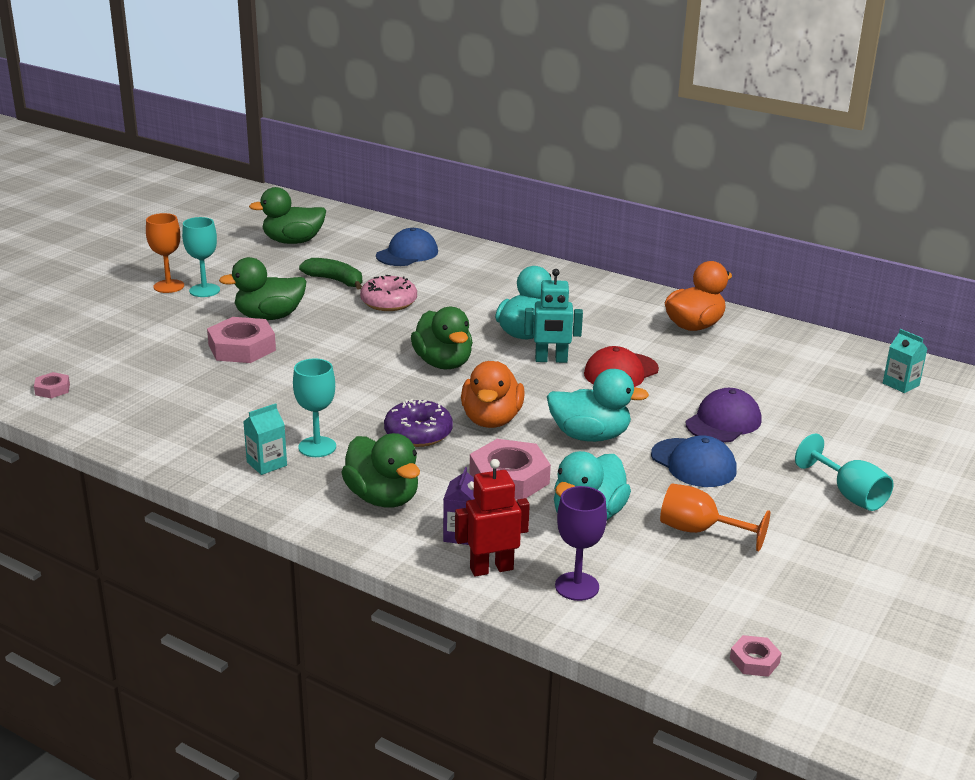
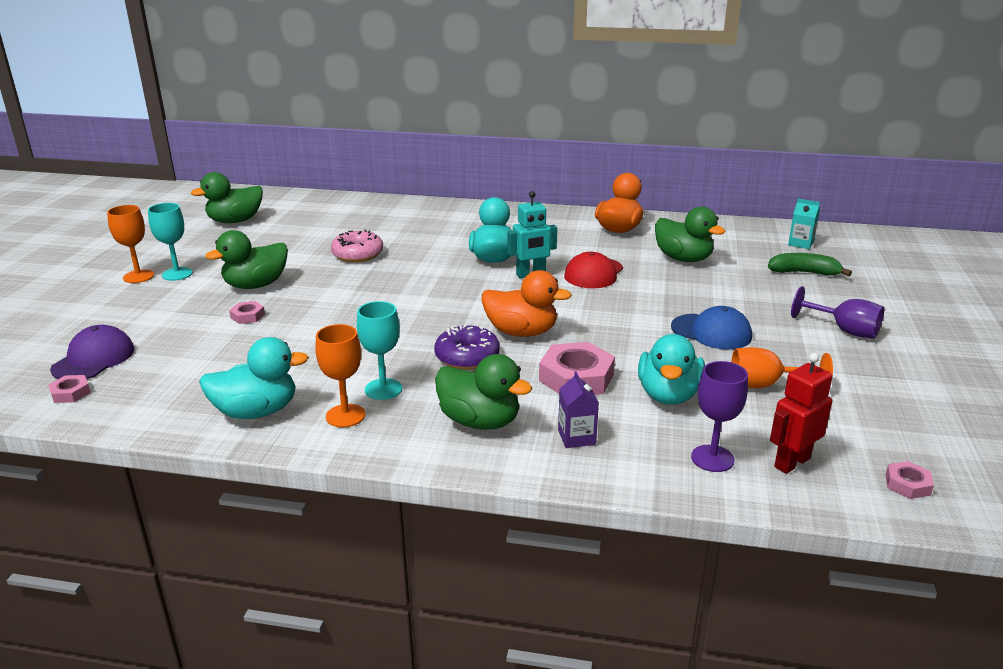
camera: 20 degrees left, 0 degrees up
(242, 348) = (247, 316): pink nut -> pink nut, size x0.50
(266, 464) = (345, 416): turquoise carton -> orange goblet
(335, 281) = (296, 245): green banana -> green banana (804, 273)
(407, 254) = (345, 215): blue cap -> none
(443, 363) = (443, 294): green duck -> green duck (683, 259)
(491, 420) = (521, 332): orange duck -> orange duck turned 60 degrees counterclockwise
(491, 568) = (627, 462): red robot -> red robot (791, 462)
(590, 436) = (613, 328): turquoise duck -> turquoise duck (256, 412)
(723, 422) = (704, 295): purple cap -> purple cap (94, 359)
(849, 495) = (844, 330): turquoise goblet -> purple goblet

